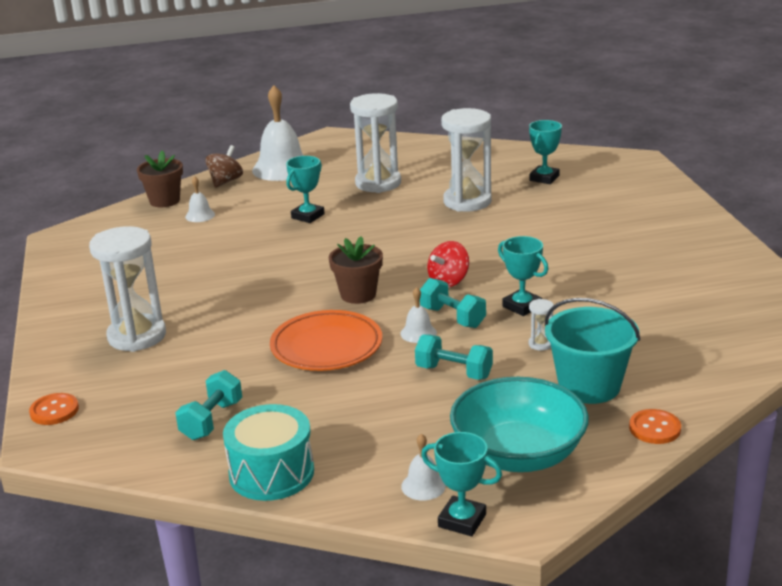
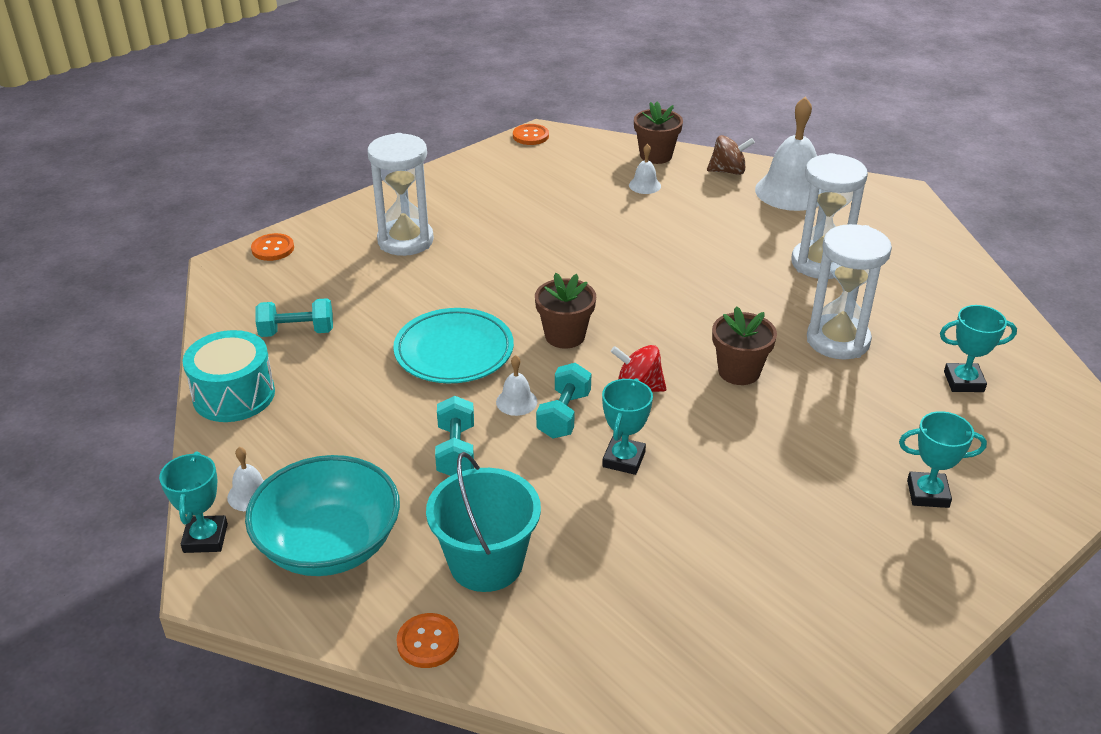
camera: 60 degrees right, 10 degrees up
(54, 242) = (530, 136): none -> orange button
(308, 216) = (700, 246): turquoise trophy -> turquoise trophy (927, 494)
(326, 346) = (454, 351): orange plate -> turquoise plate
(466, 242) = (739, 371): none -> brown flower pot
(540, 344) = (551, 498): white hourglass -> none

